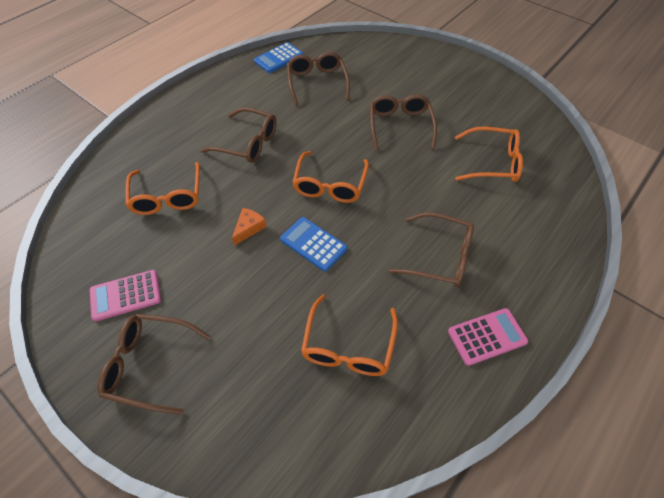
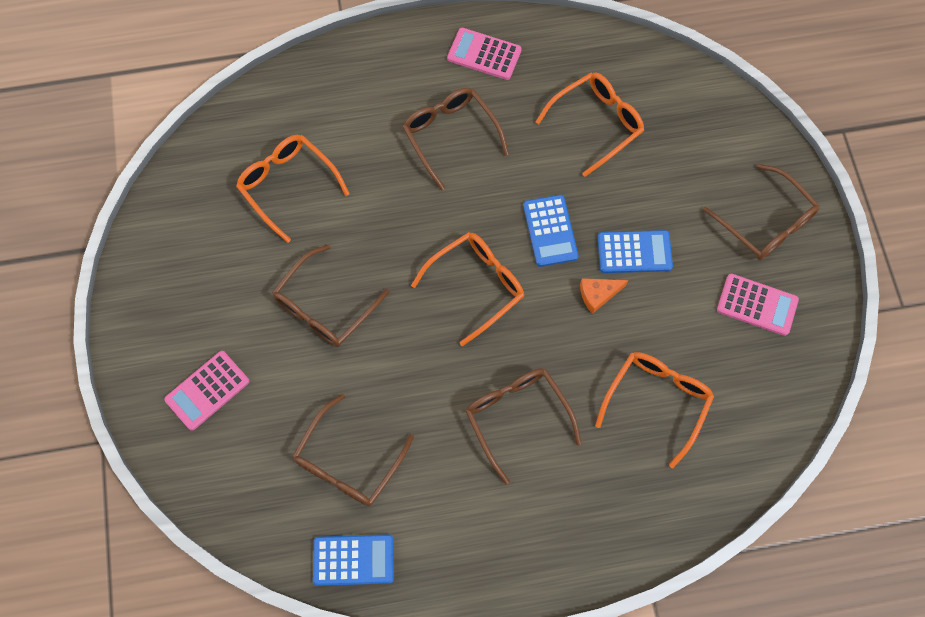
camera: 140 degrees left, 15 degrees up
(243, 270) = (634, 252): none -> blue calculator
(411, 68) = (207, 390): none -> pink calculator

